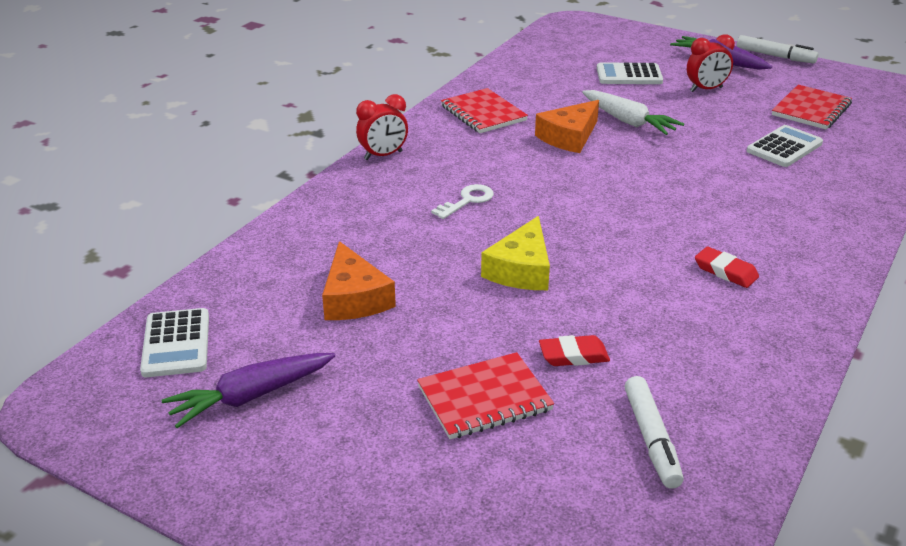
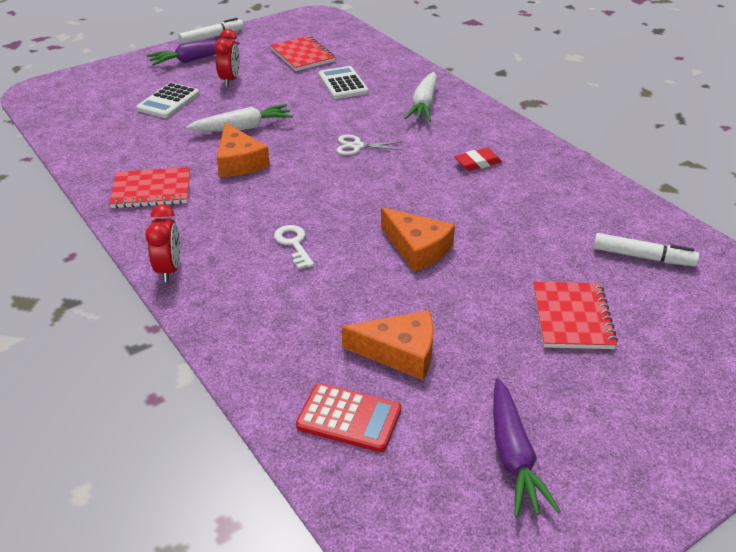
camera: 65 degrees left, 5 degrees up
(176, 344) = (404, 497): white calculator -> none
(254, 292) = (349, 418): none -> red calculator
(521, 269) = (417, 248): yellow cheese -> orange cheese
(573, 355) = (540, 259): red eraser -> none
(668, 188) = (357, 146): none -> white scissors
(808, 207) = (424, 105): none -> white carrot

